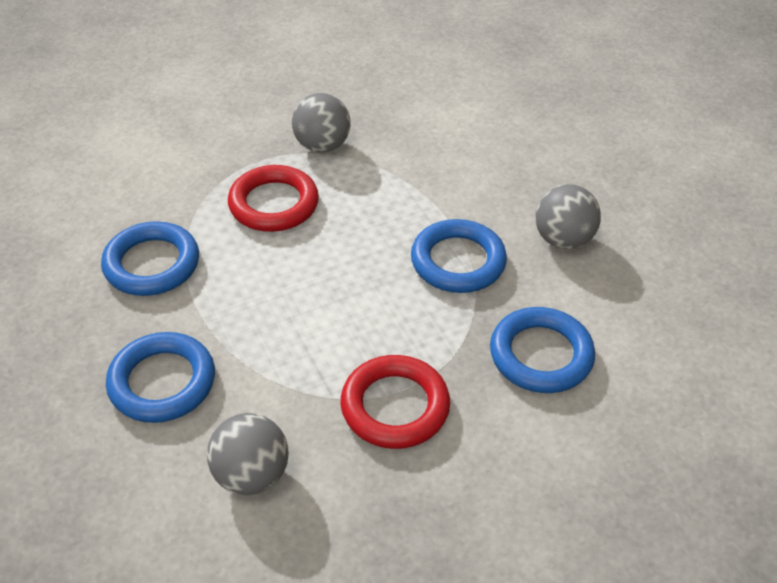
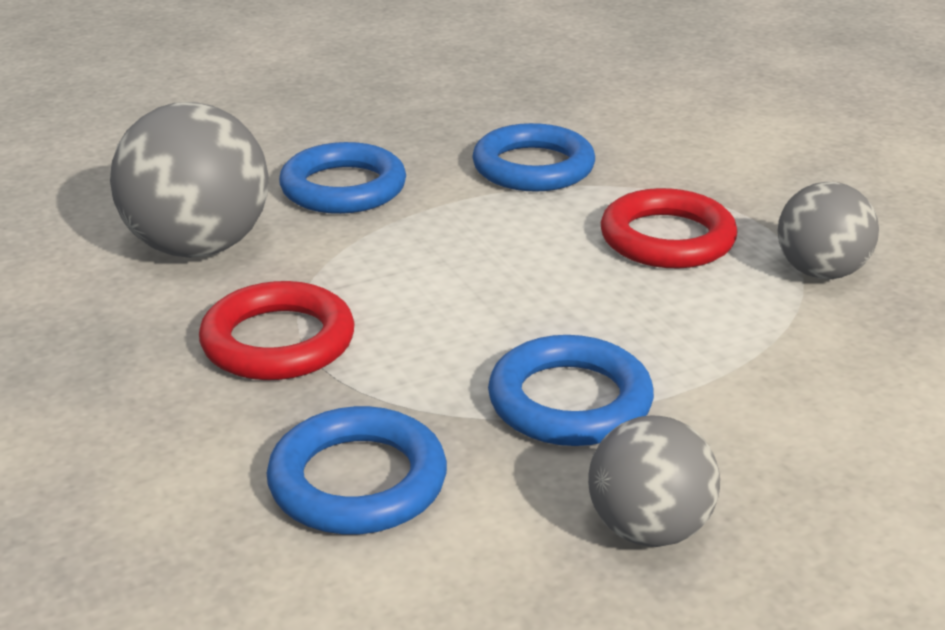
camera: 90 degrees right, 15 degrees down
(251, 475) = (199, 247): grey ball -> grey ball, size x1.62

